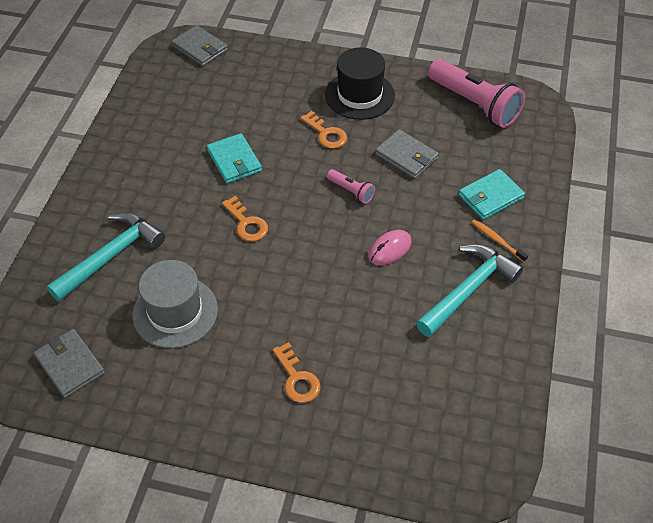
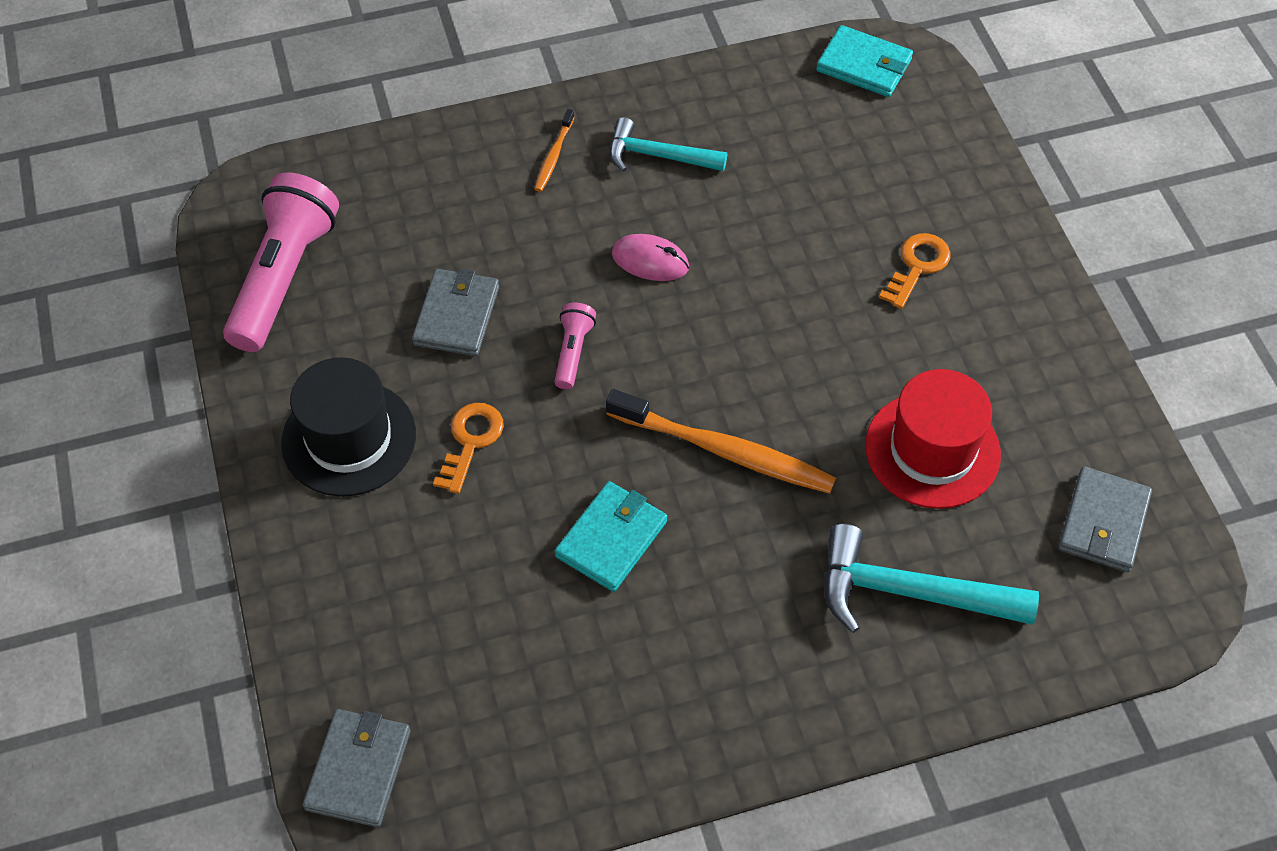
camera: 120 degrees left, 5 degrees up
(175, 312) = (932, 450): grey hat -> red hat
(246, 223) = (724, 450): orange key -> orange toothbrush
(468, 289) = (657, 156): turquoise hammer -> turquoise hammer, size x0.66
(490, 197) = (477, 189): turquoise wallet -> turquoise wallet (864, 65)

